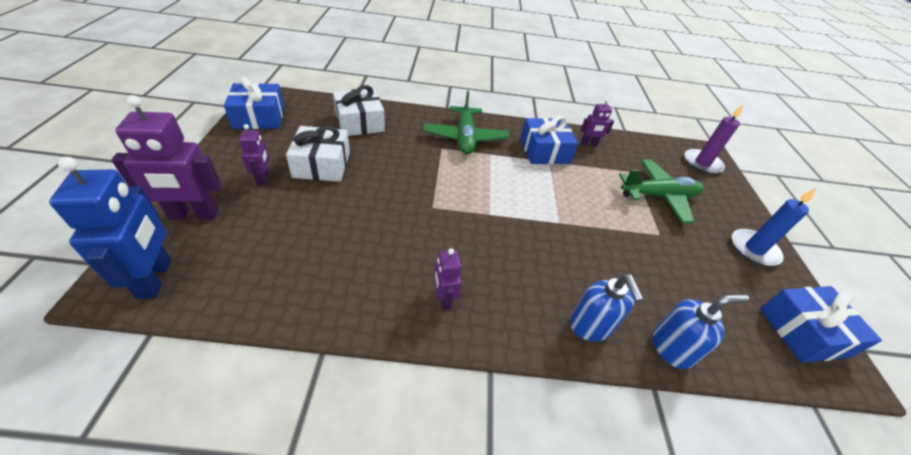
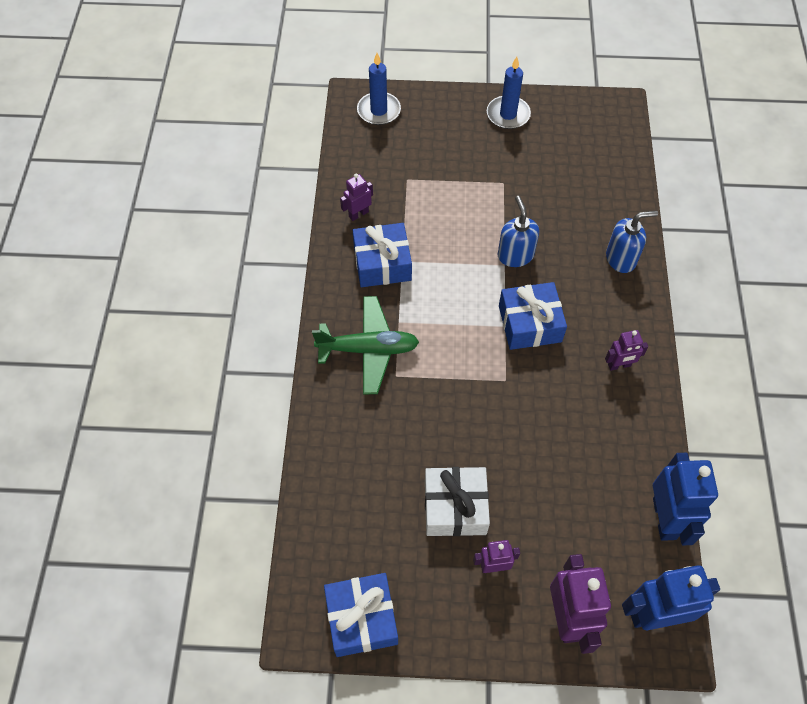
camera: 85 degrees left, 15 degrees up
(250, 308) = (665, 518): none -> blue robot
(360, 122) = (354, 480): white gift -> none
(589, 144) = (358, 214): purple robot -> purple robot turned 120 degrees counterclockwise
(659, 196) = (445, 168): green plane -> none
(671, 348) = (627, 208): blue soap dispenser -> blue soap dispenser (515, 255)
(702, 163) = (379, 111): purple candle -> blue candle
(803, 332) = (592, 117): blue gift -> blue gift (529, 324)

